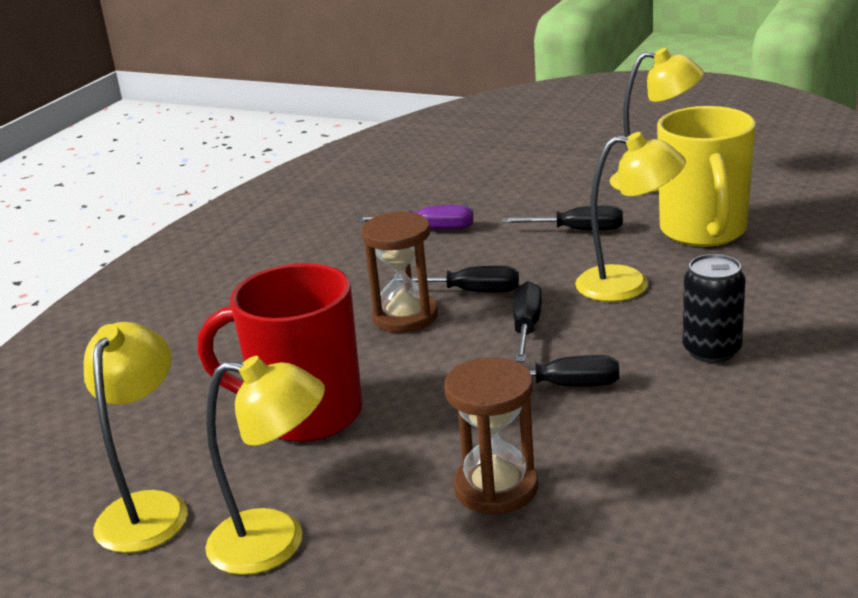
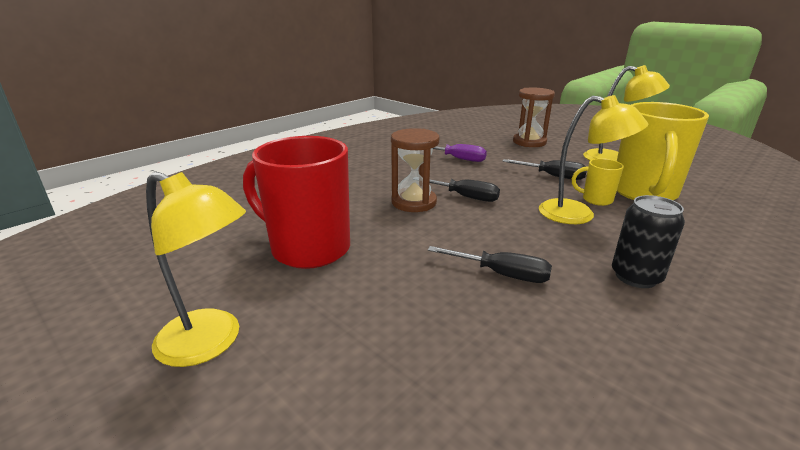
camera: 15 degrees right, 0 degrees up
(148, 508) = (157, 287): yellow lamp -> none
(496, 488) = (408, 347): brown hourglass -> brown hourglass (529, 142)
(526, 327) = (492, 227): black screwdriver -> none
(645, 256) = (596, 199): none -> yellow mug

